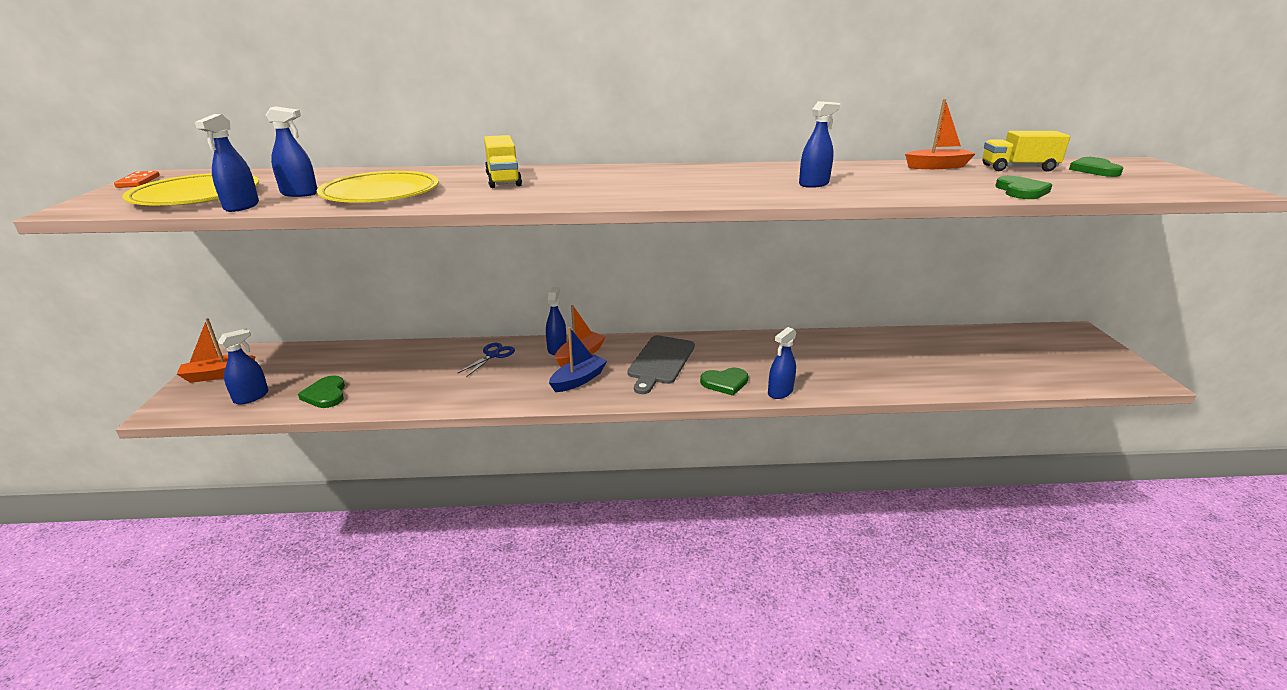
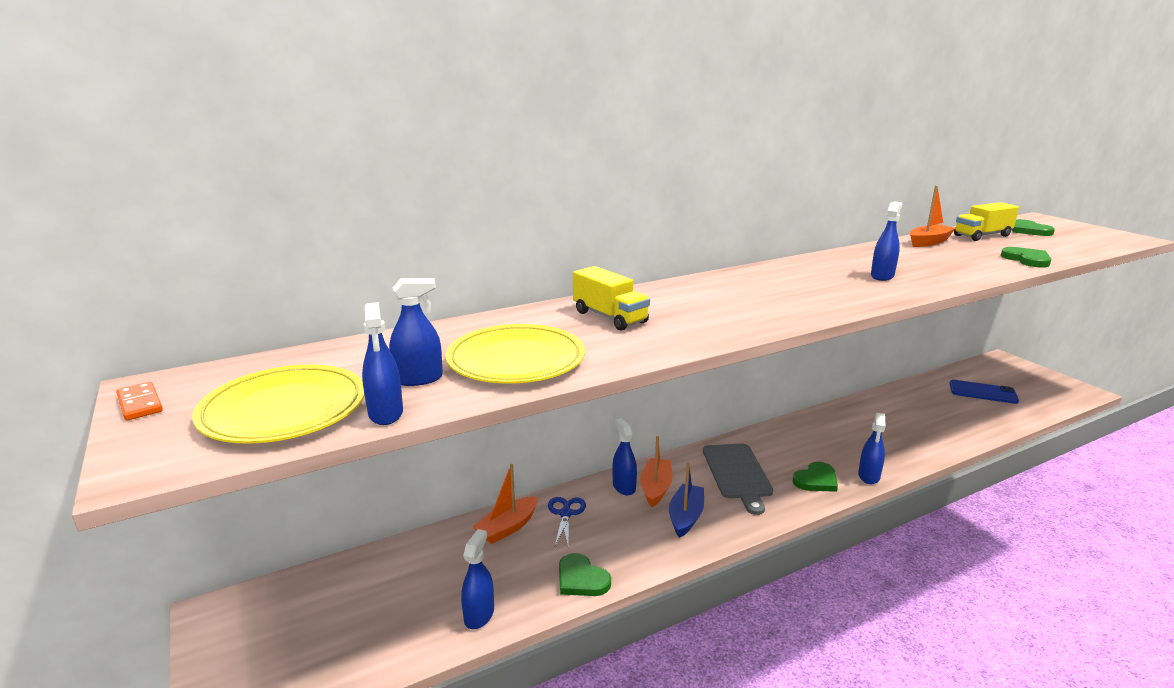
camera: 25 degrees left, 5 degrees down
(218, 375) = (239, 645): orange boat -> orange boat (507, 527)
(251, 397) = (328, 661): blue spray bottle -> blue spray bottle (479, 615)
(326, 394) = (426, 624): green heart -> green heart (581, 579)
(1008, 354) = (983, 392): none -> blue phone

